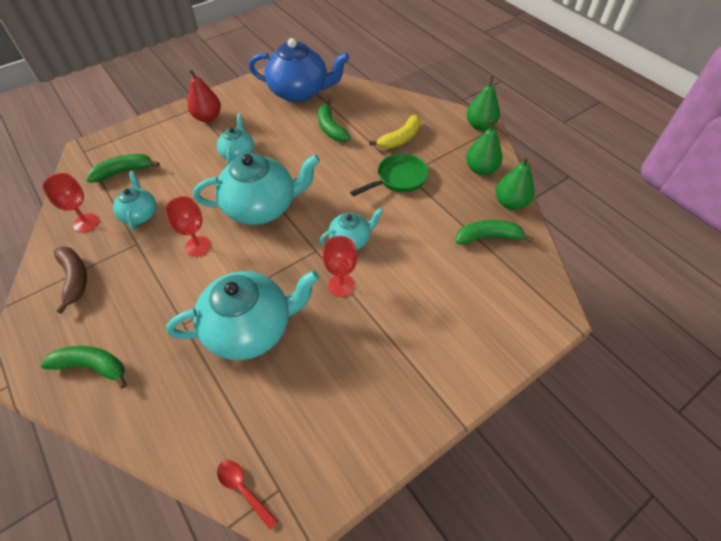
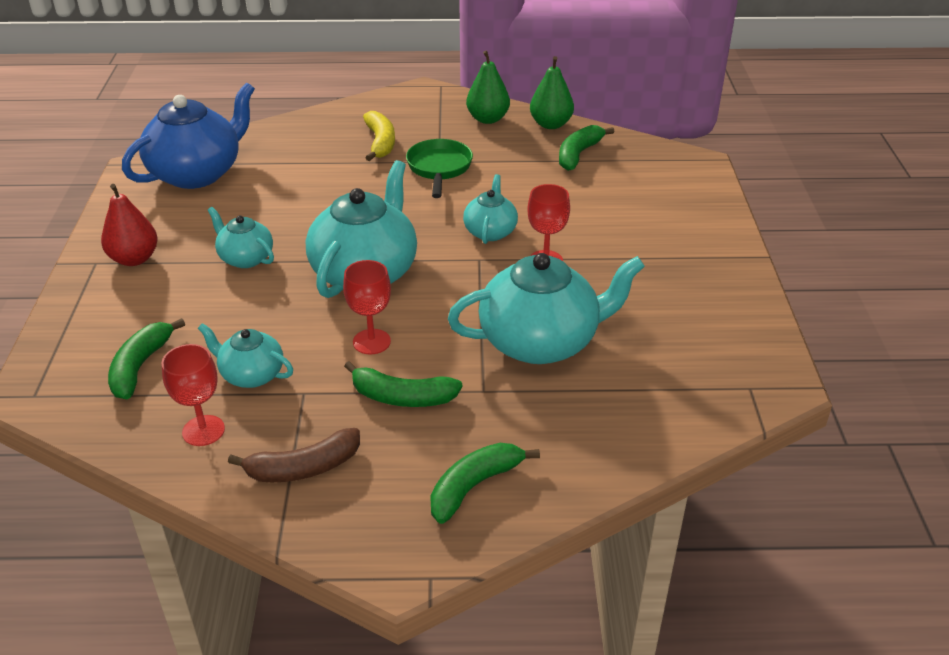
camera: 55 degrees left, 15 degrees down
(75, 279) = (303, 468): brown banana -> brown banana turned 150 degrees clockwise
(243, 489) = (733, 411): red spoon -> none
(250, 328) = (540, 342): turquoise teapot -> turquoise teapot turned 60 degrees clockwise
(330, 128) = (298, 177): green banana -> green banana (402, 397)
(480, 126) = (427, 92): green pear -> none

